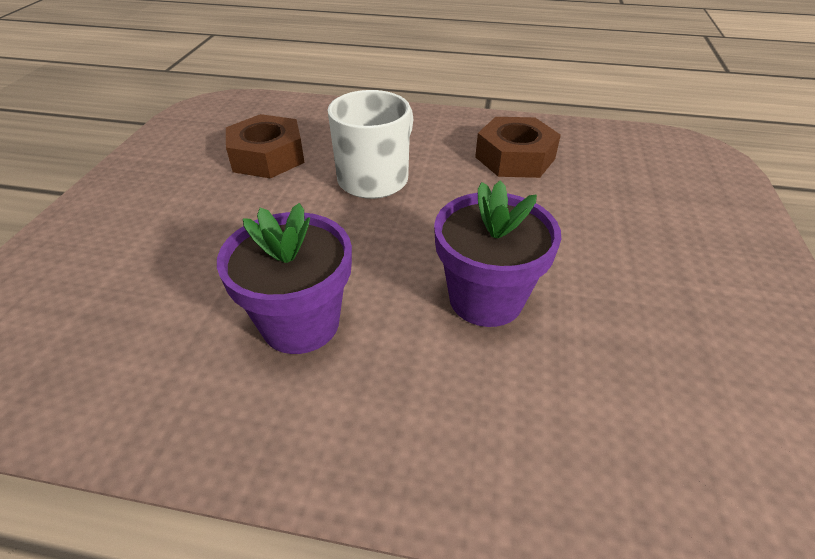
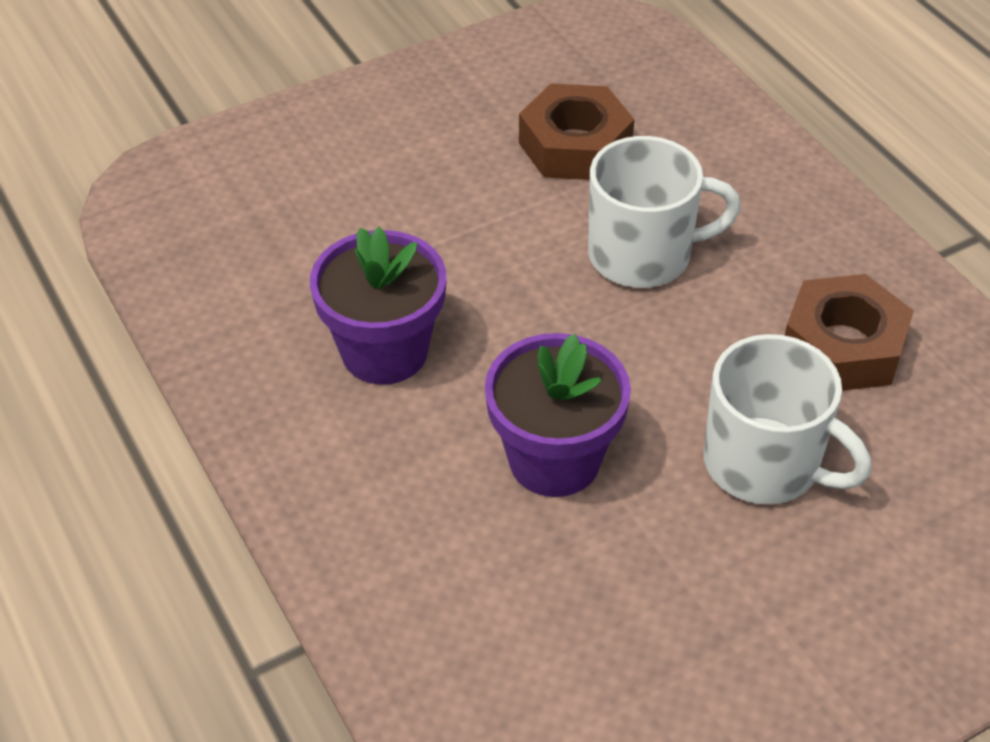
camera: 50 degrees right, 5 degrees up
(569, 222) = (764, 464): none -> white mug

